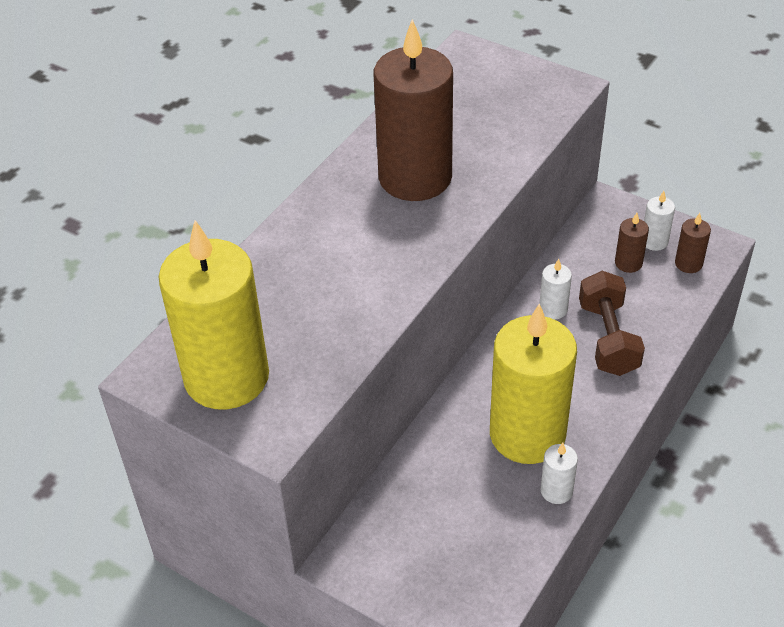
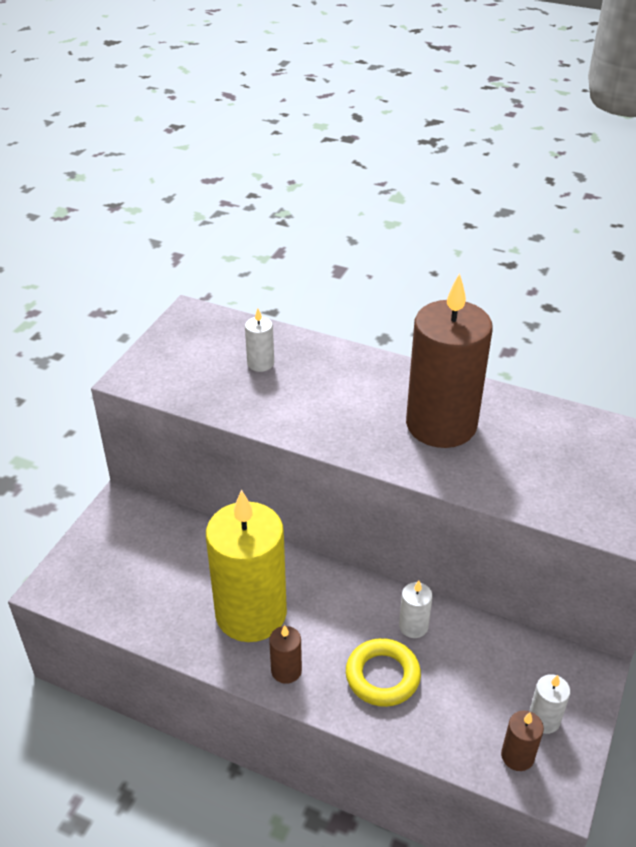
camera: 80 degrees right, 5 degrees down
(227, 377) = (188, 348): yellow candle -> none
(556, 491) = (188, 639): white candle -> white candle (260, 363)
(608, 338) = (382, 676): brown dumbbell -> yellow ring
(628, 263) = (500, 693): brown candle -> brown candle (286, 670)

